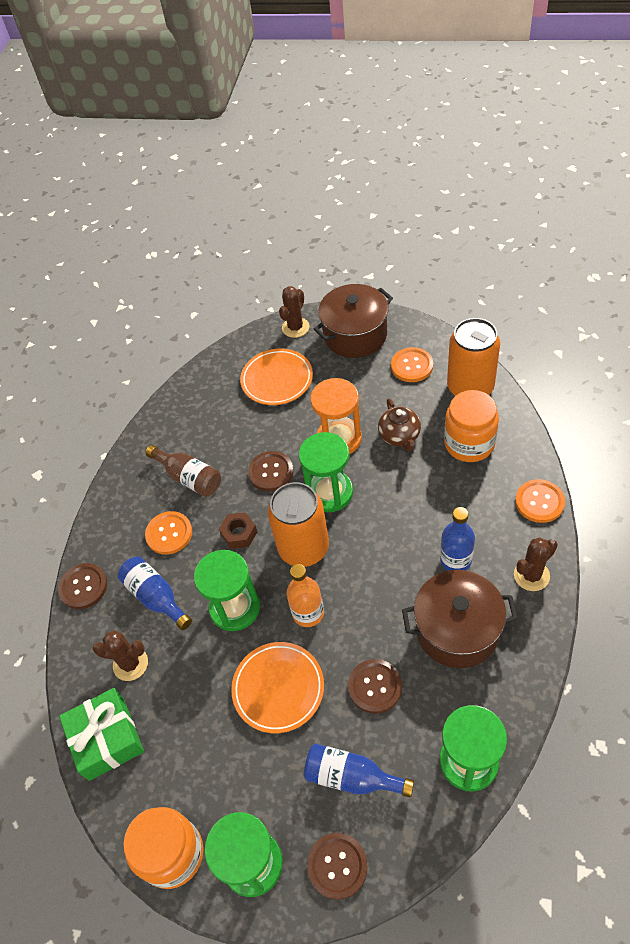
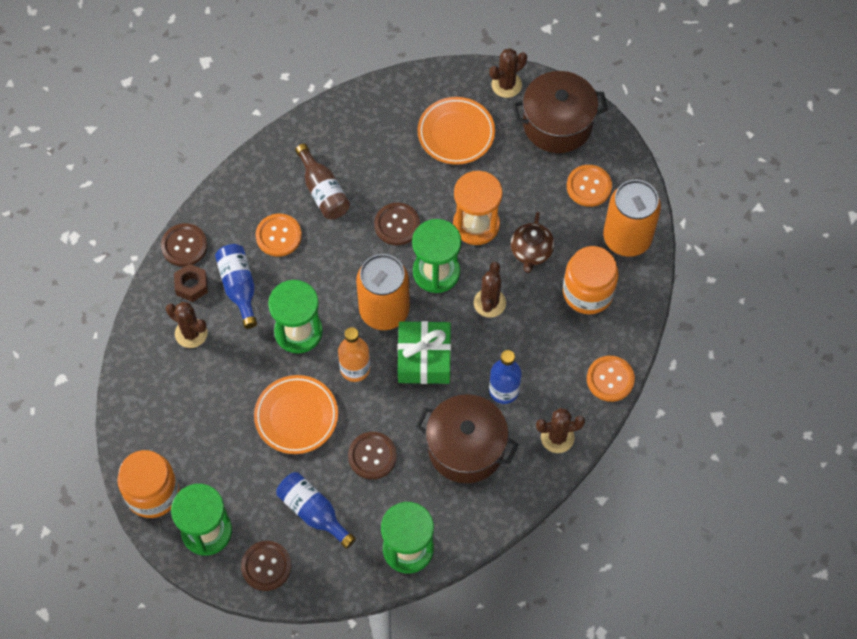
camera: 20 degrees right, 10 degrees up
(107, 738) = (144, 383): green gift -> green gift (424, 358)
(239, 534) = (337, 268): brown nut -> brown nut (191, 285)
(392, 494) = (489, 303): none -> brown cactus

